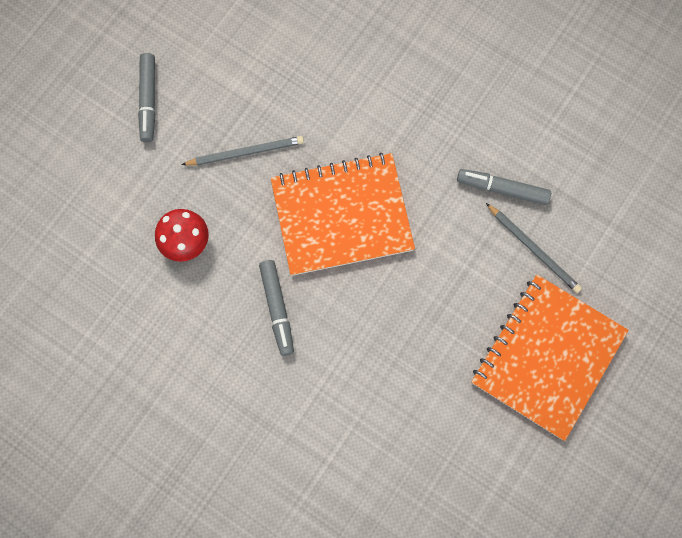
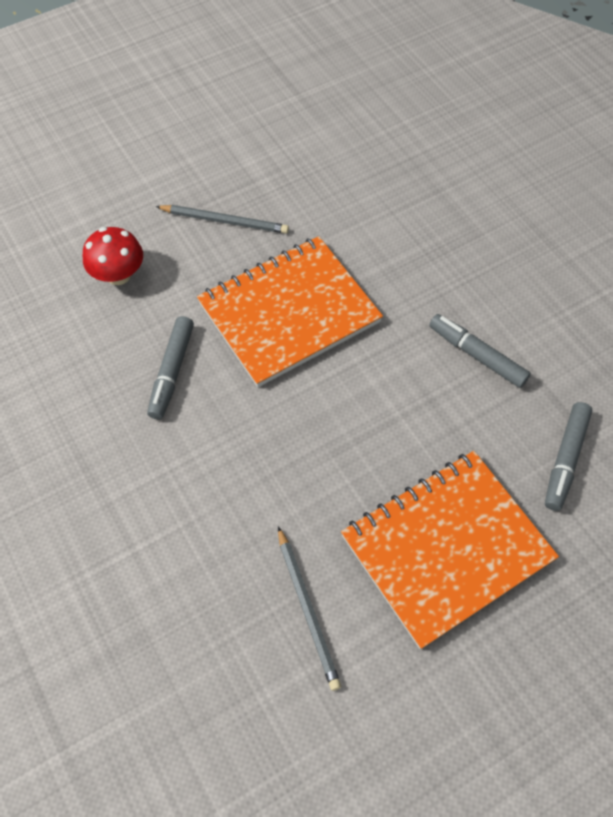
camera: 25 degrees right, 15 degrees down
(148, 100) = (159, 145): grey marker -> grey marker (565, 459)
(342, 215) = (289, 313): orange notebook -> orange notebook turned 45 degrees counterclockwise
(533, 249) = (484, 428): grey pencil -> grey pencil (307, 609)

